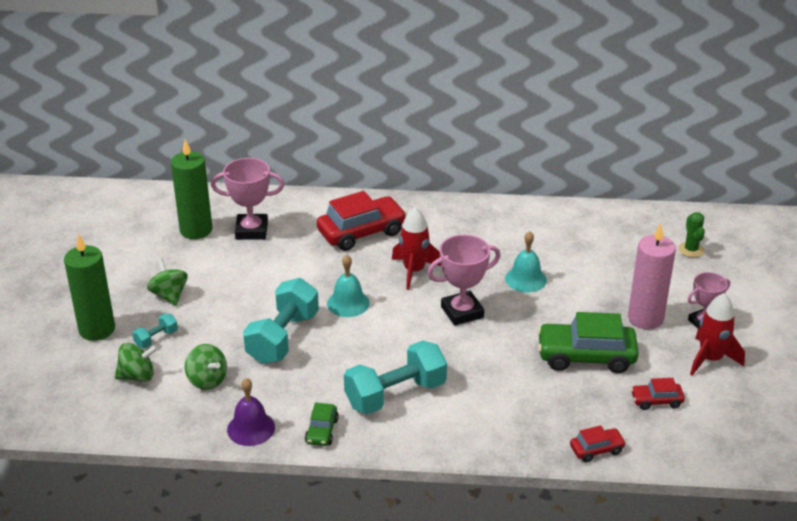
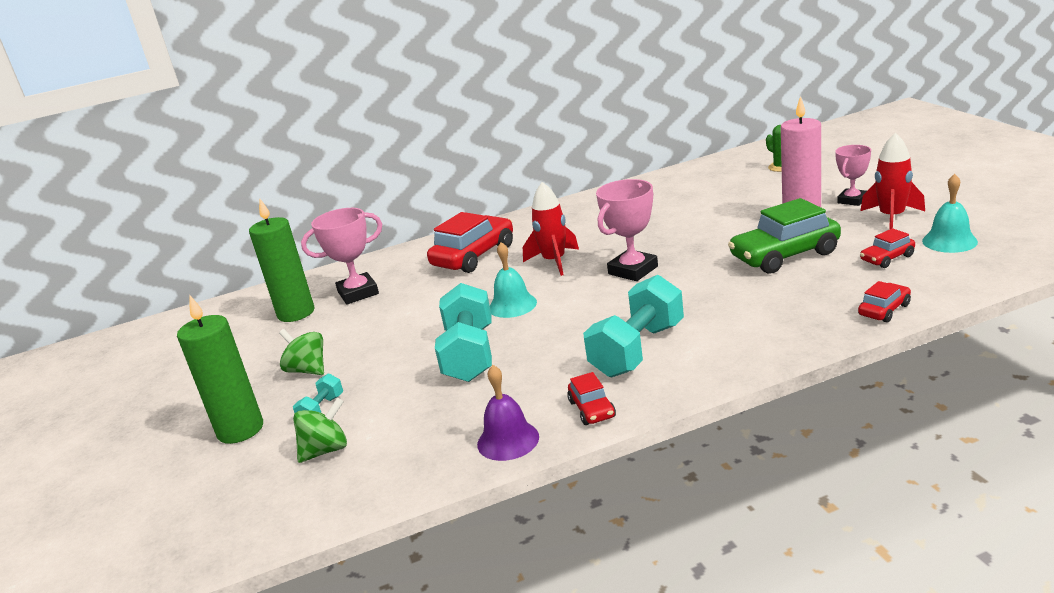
camera: 20 degrees left, 10 degrees down
(207, 380) = (415, 420): green spinning top -> none
(322, 431) = (592, 409): green car -> red car
(525, 279) = (665, 230): turquoise bell -> turquoise bell (949, 241)

